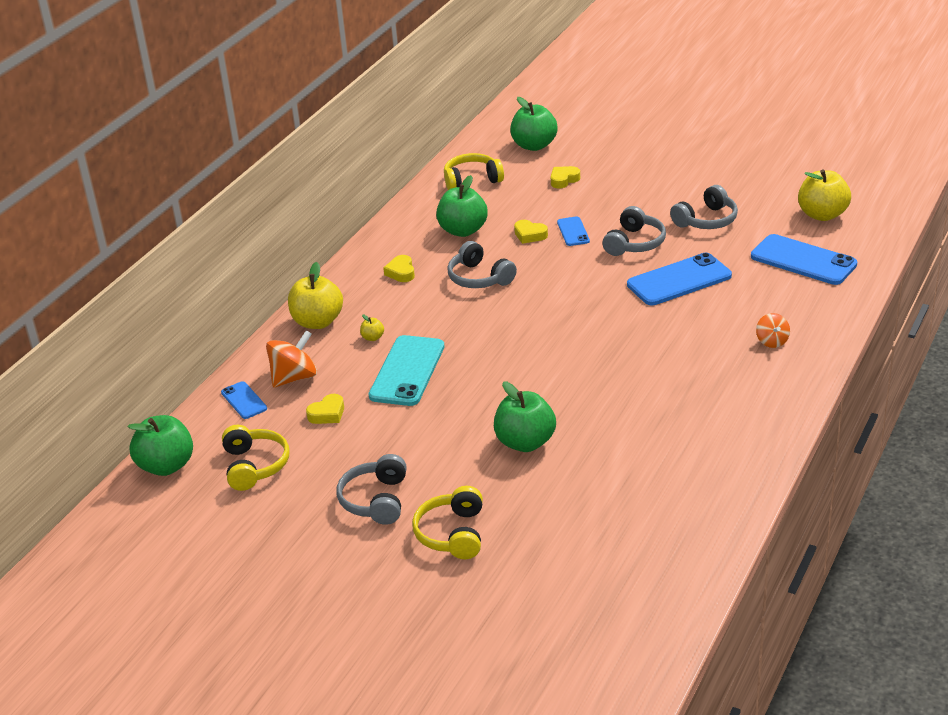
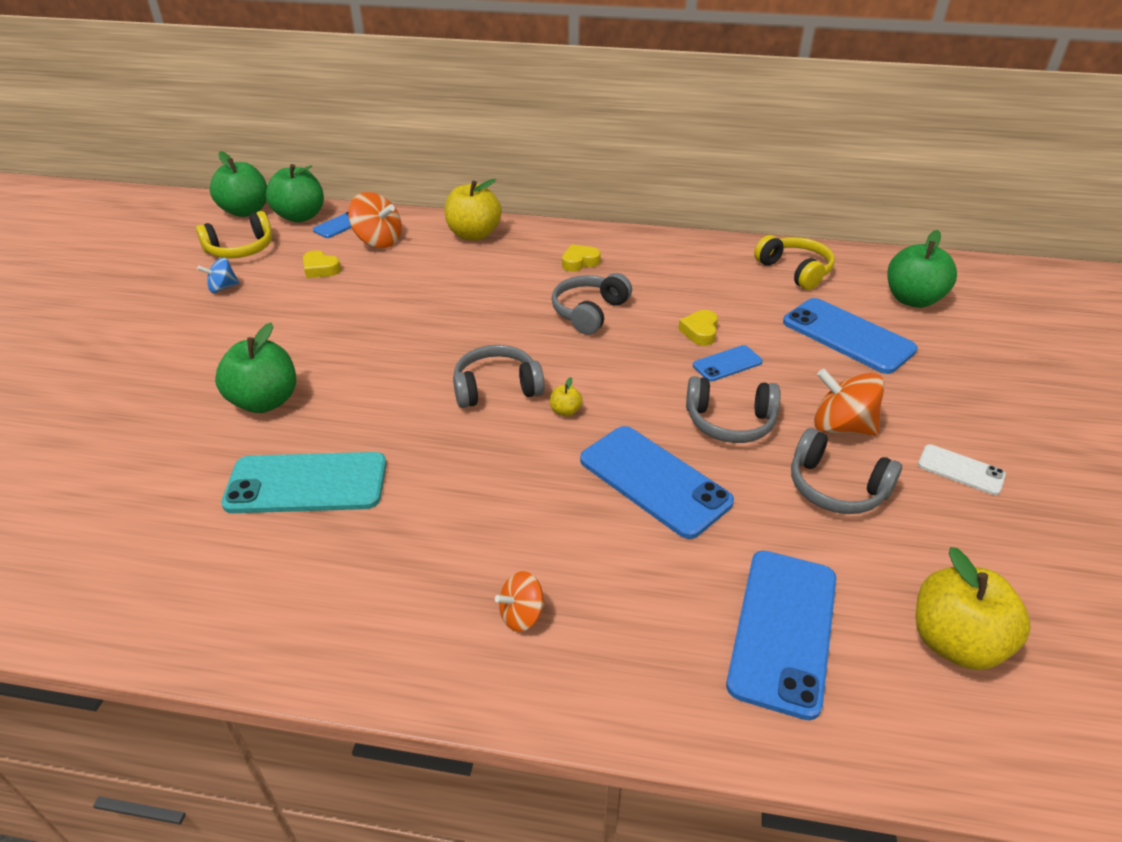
camera: 70 degrees right, 5 degrees up
(328, 474) = (223, 288): none -> blue spinning top
(373, 338) = (453, 268): yellow apple -> yellow apple (565, 411)
(376, 500) = (176, 322): grey headphones -> grey headphones (496, 388)
(407, 371) = (396, 299): turquoise phone -> turquoise phone (307, 483)
(452, 534) = (108, 379): yellow headphones -> none
(463, 230) = (683, 284): green apple -> green apple (300, 216)
(564, 180) = (847, 336): yellow heart -> blue phone
(655, 205) = (841, 427): none -> orange spinning top
(706, 178) = (960, 470): none -> white phone

